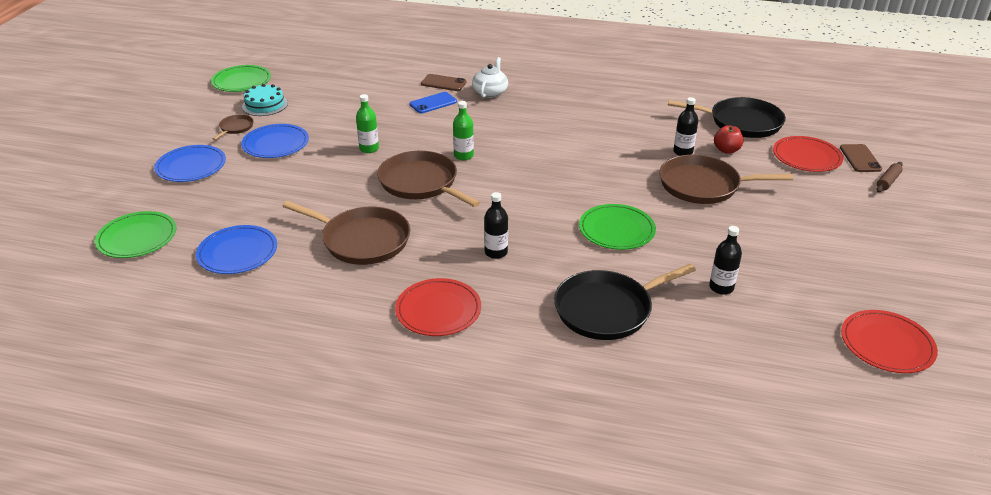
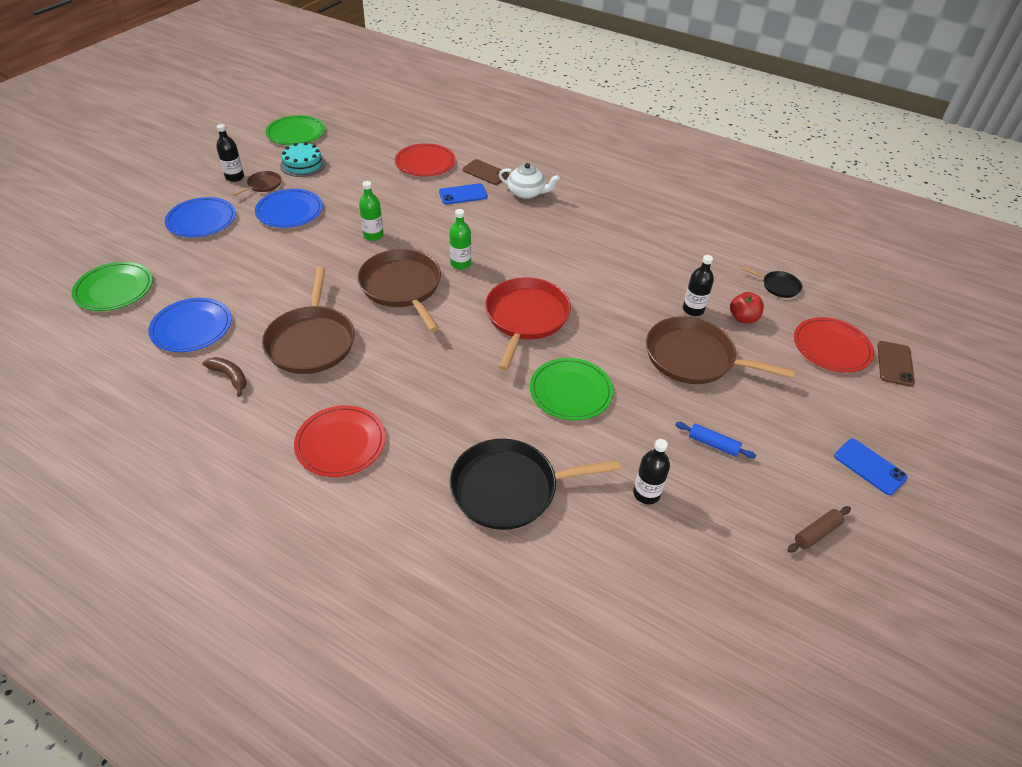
camera: 15 degrees right, 10 degrees up
(301, 283) = (230, 377): none -> brown banana
(362, 240) = (311, 341): brown pan -> brown pan turned 45 degrees clockwise
(490, 92) = (526, 193): white teapot -> white teapot turned 75 degrees clockwise
(496, 252) = (432, 388): black bottle -> black bottle (235, 177)
(546, 185) = (525, 318): none -> red pan
(741, 122) = (778, 286): black pan -> black pan, size x0.47
(753, 242) = (713, 444): none -> blue rolling pin
(880, 231) = (869, 466): none -> blue phone
(887, 181) = (913, 402): brown rolling pin -> brown rolling pin (816, 533)
(887, 344) = (799, 621): red plate -> red plate (425, 163)

